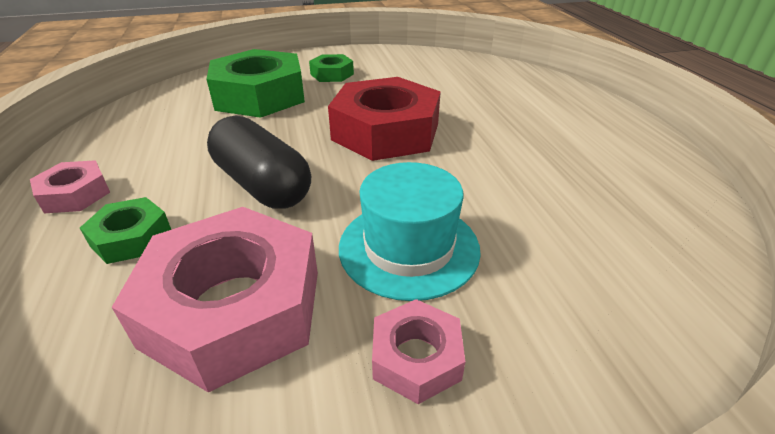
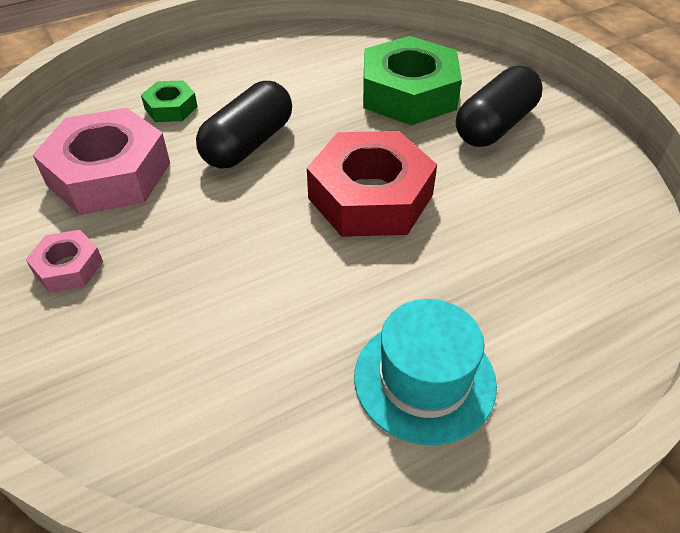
camera: 75 degrees right, 10 degrees up
(75, 194) = (214, 65): pink nut -> none
(332, 74) = (495, 126): green nut -> black capsule
(409, 247) = (180, 246): turquoise hat -> turquoise hat (424, 379)

